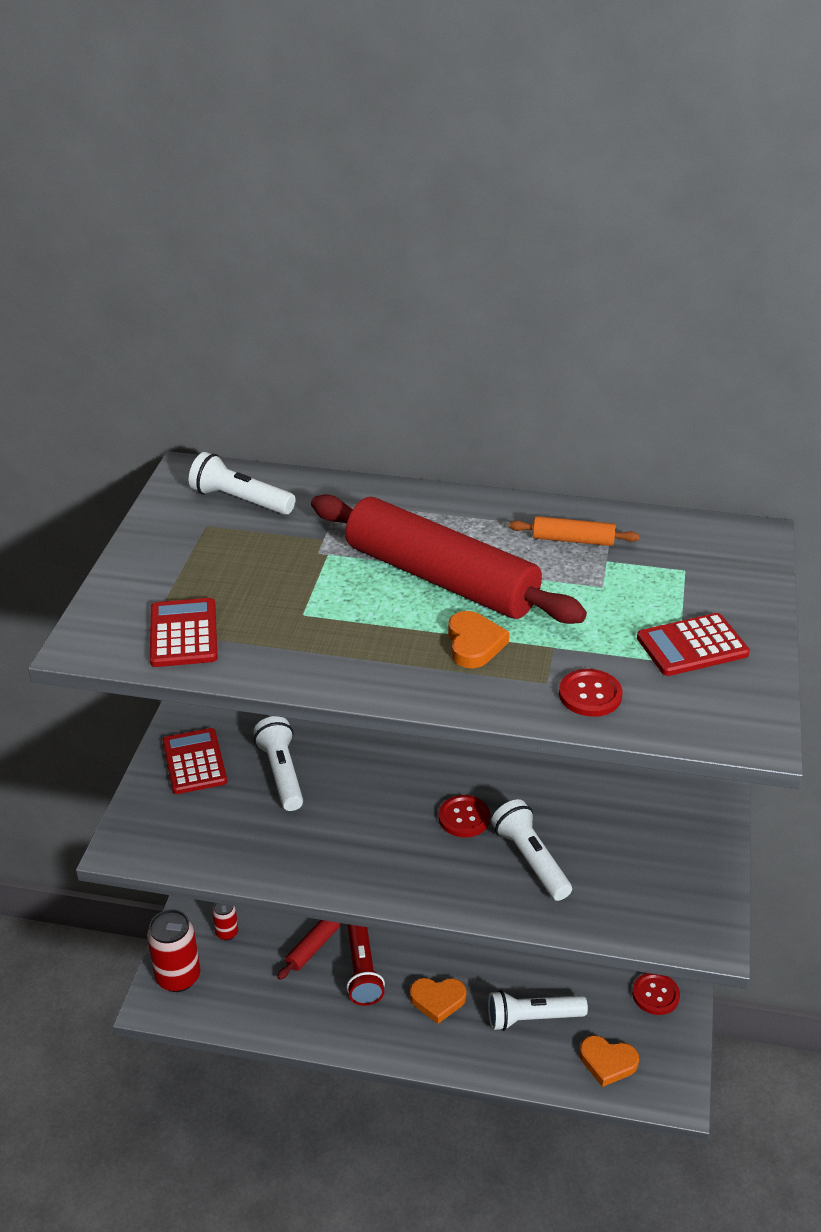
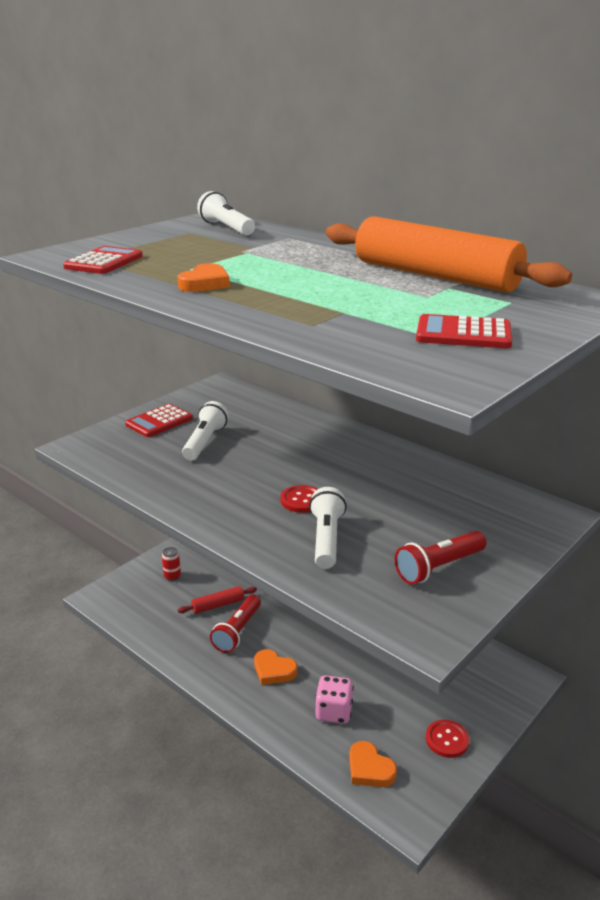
camera: 30 degrees right, 10 degrees down
(178, 977) = (122, 588): red can -> none
(194, 762) = (159, 421): red calculator -> red calculator turned 150 degrees counterclockwise
(441, 578) = (308, 273): red rolling pin -> none
(474, 644) = (285, 300): orange heart -> orange heart (205, 283)
(532, 1018) = (333, 712): white flashlight -> pink dice
(573, 540) = (435, 276): orange rolling pin -> orange rolling pin, size x2.42
(590, 695) = (337, 336): red button -> none
(659, 849) = (439, 567): none -> red flashlight

